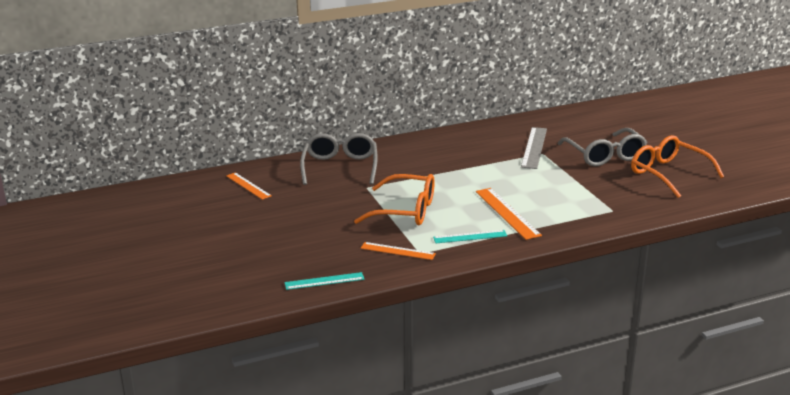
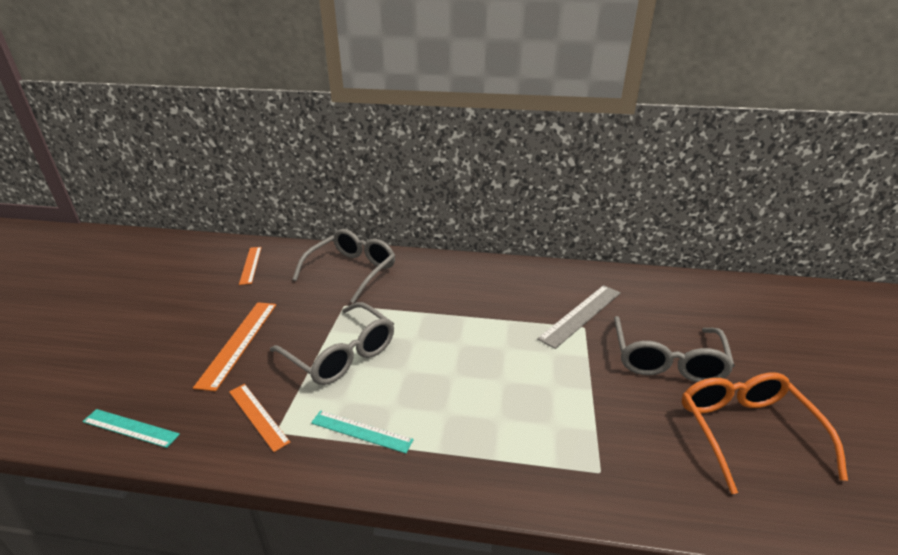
camera: 30 degrees right, 5 degrees up
(405, 211) = (340, 354): orange glasses -> grey glasses
(507, 213) = (448, 409): orange ruler -> orange ruler (239, 342)

